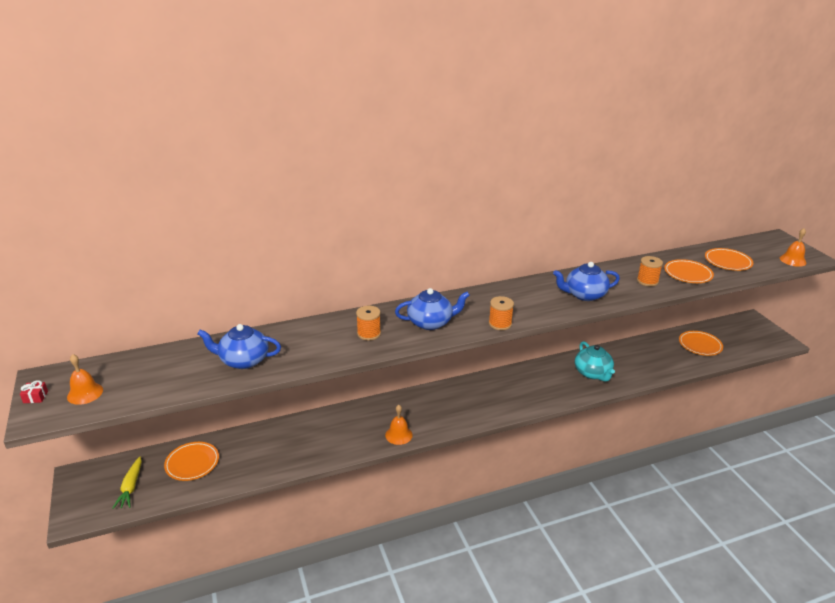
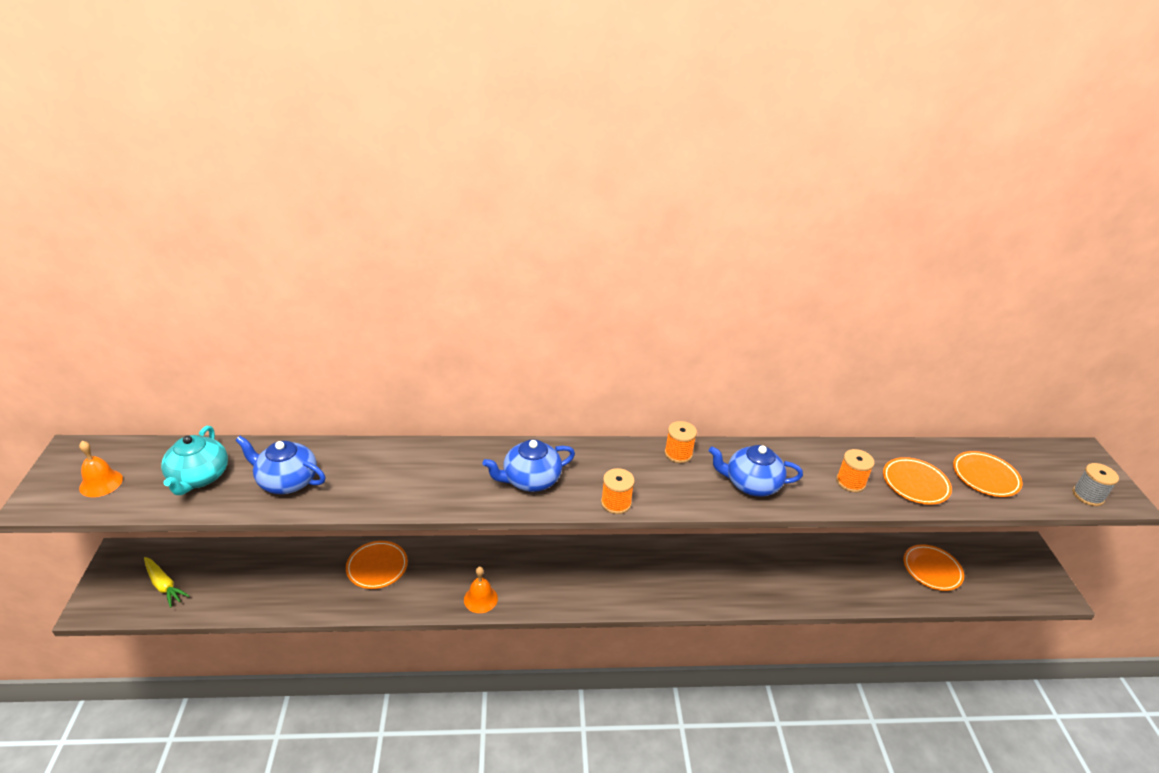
camera: 15 degrees right, 5 degrees up
(35, 397) = (51, 475): red gift -> none
(131, 487) = (164, 585): yellow carrot -> yellow carrot turned 60 degrees counterclockwise
(192, 463) = (239, 572): orange plate -> orange plate (377, 567)
(369, 333) = (448, 478): orange spool -> orange spool (678, 453)
(430, 322) = (530, 480): blue teapot -> blue teapot turned 150 degrees clockwise
(592, 373) = (763, 575): turquoise teapot -> turquoise teapot (199, 477)
(792, 260) = (1088, 496): orange bell -> grey spool

